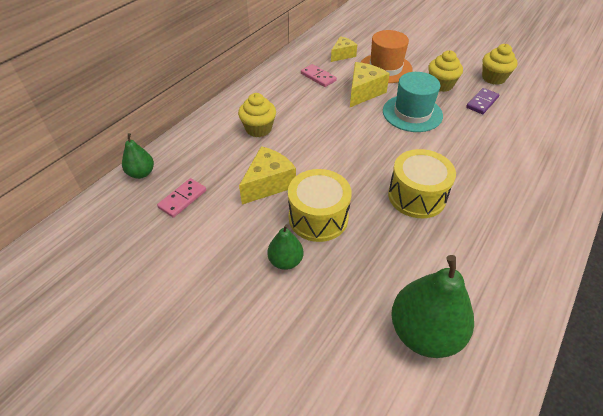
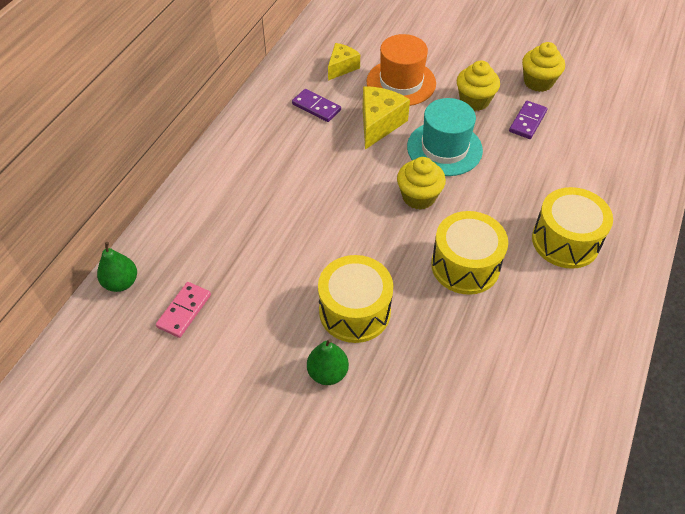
camera: 10 degrees left, 5 degrees up
(258, 129) = (255, 197): yellow cupcake -> yellow cupcake (418, 197)
(268, 184) = (285, 274): yellow cheese -> none
(318, 77) = (316, 107): pink domino -> purple domino
(424, 332) = (495, 432): green pear -> none
(505, 189) = (565, 241): none -> yellow drum

